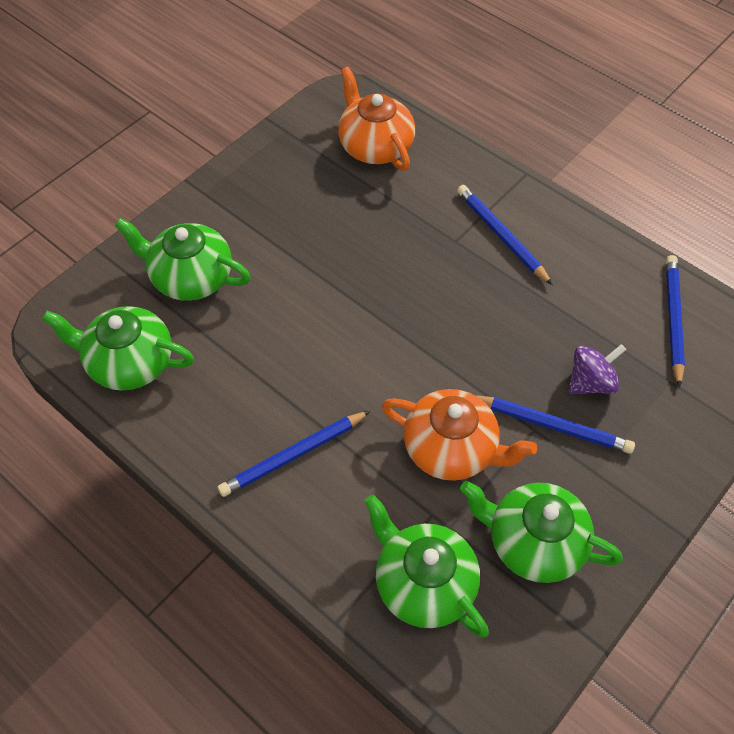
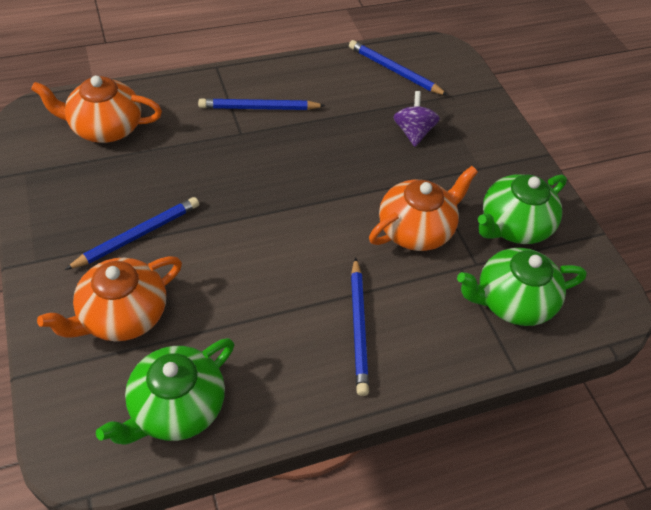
camera: 65 degrees left, 5 degrees down
(190, 277) = (122, 315): green teapot -> orange teapot
(553, 426) = (433, 168): blue pencil -> blue pencil (138, 235)

